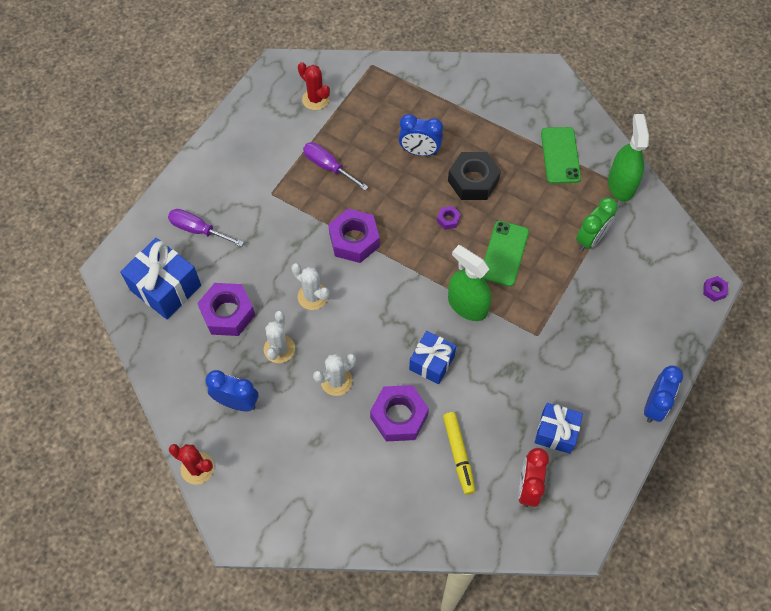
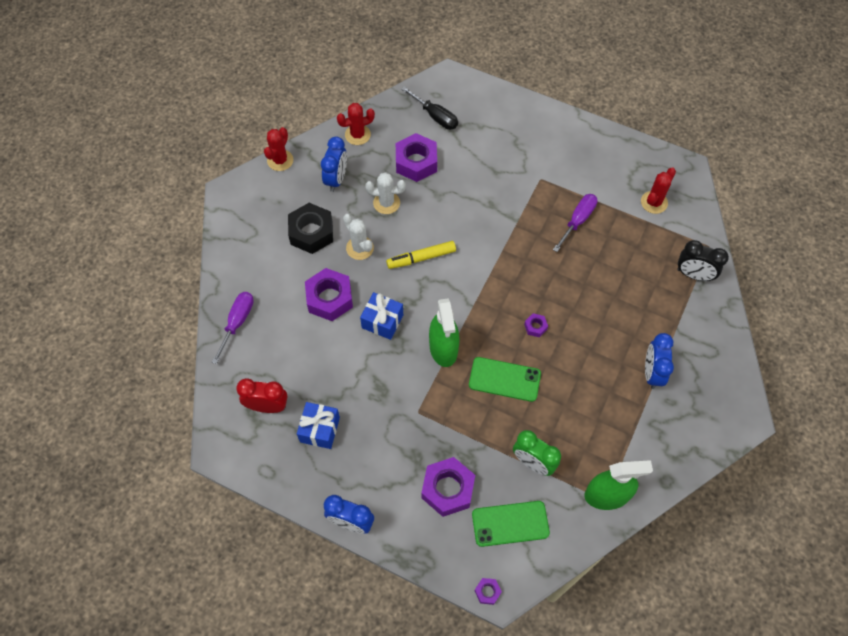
camera: 85 degrees right, 0 degrees up
(165, 288) = (435, 116): blue gift -> black screwdriver
(175, 375) = (357, 135): none -> red cactus
(198, 230) = (494, 130): purple screwdriver -> purple screwdriver (237, 322)
(312, 296) = (439, 222): white cactus -> none
(354, 240) = (501, 249): purple nut -> purple nut (448, 489)
(401, 82) = (693, 275): none -> black clock
(419, 152) = (610, 297): blue clock -> blue clock (652, 372)
(458, 454) = (296, 348): yellow marker -> yellow marker (421, 258)
(467, 305) = (443, 348): green spray bottle -> green spray bottle turned 135 degrees clockwise
(473, 181) = (585, 347): black nut -> black nut (311, 232)
(560, 155) = (633, 431): green phone -> green phone (510, 523)

